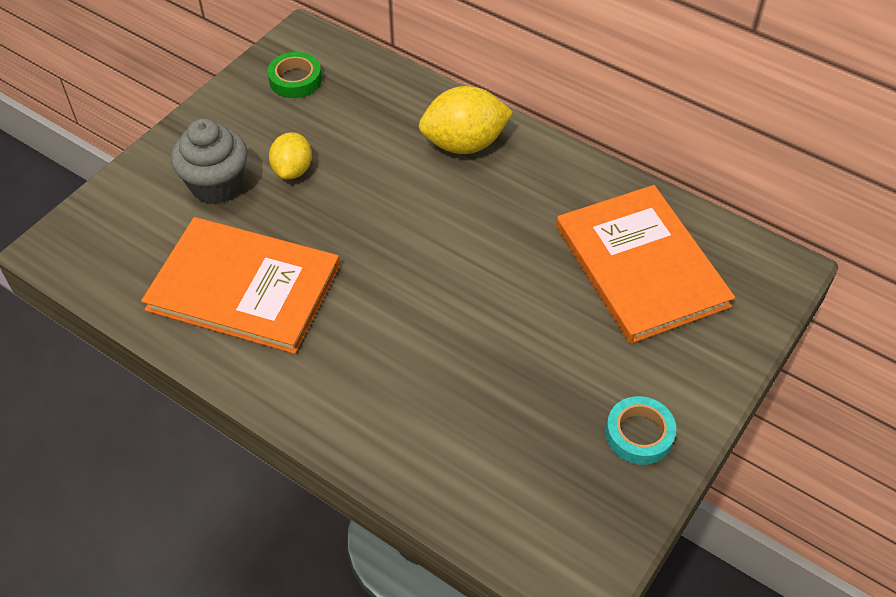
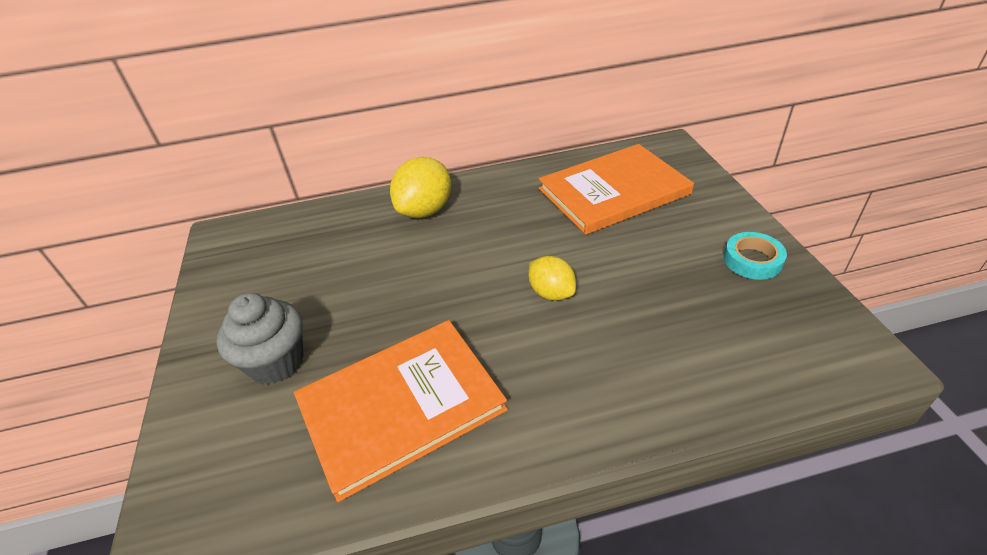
camera: 45 degrees left, 10 degrees down
(293, 170) = (327, 306): yellow lemon -> yellow lemon (551, 293)
(295, 80) = (250, 258): green tape -> none
(641, 266) = (613, 191): orange book -> orange book turned 45 degrees counterclockwise

